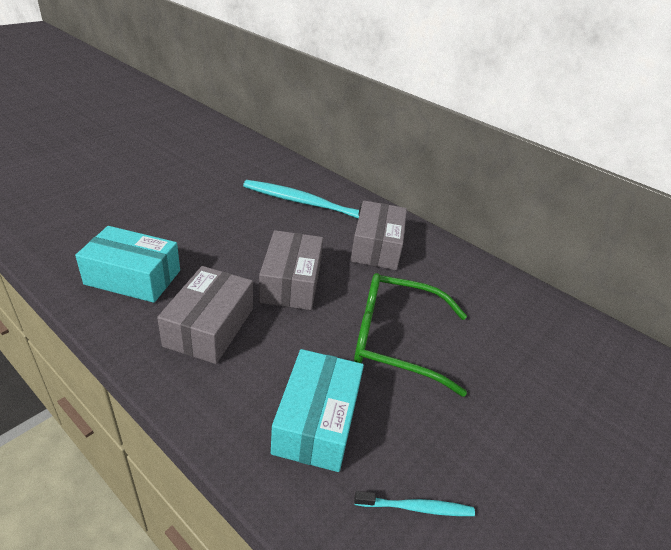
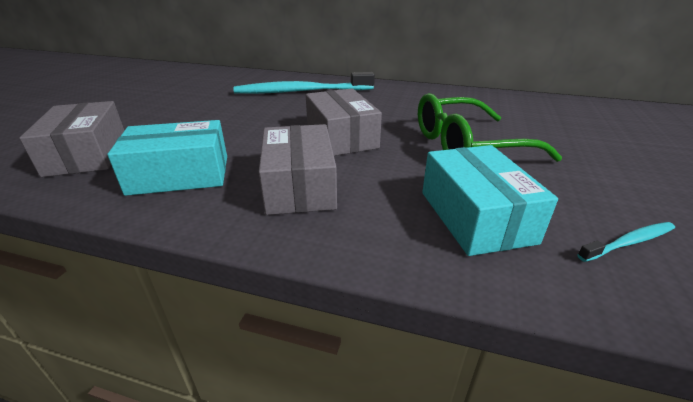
camera: 20 degrees left, 5 degrees down
(376, 247) = (385, 101): grey box -> grey box (87, 154)

